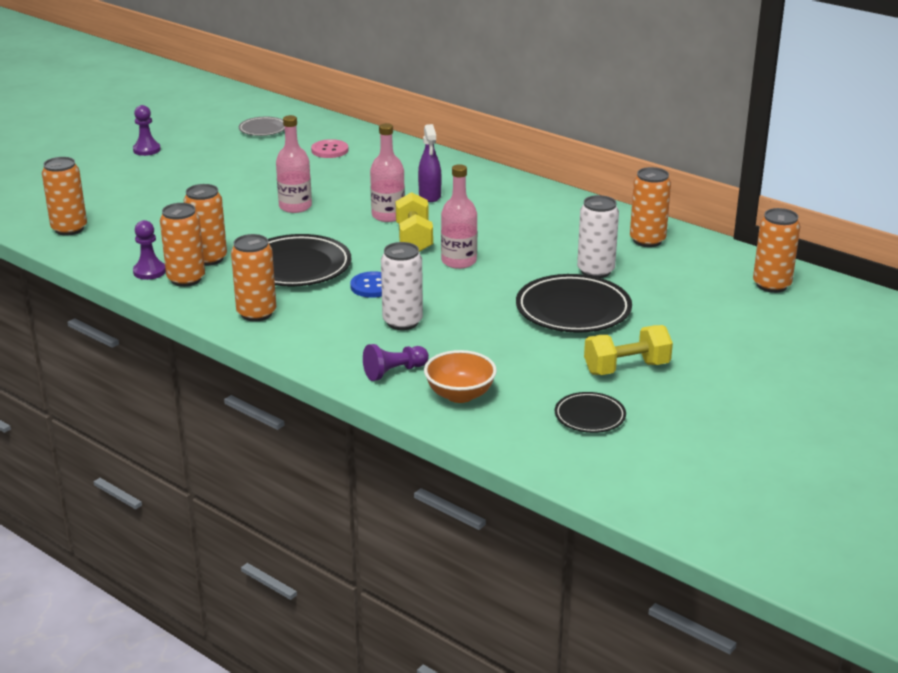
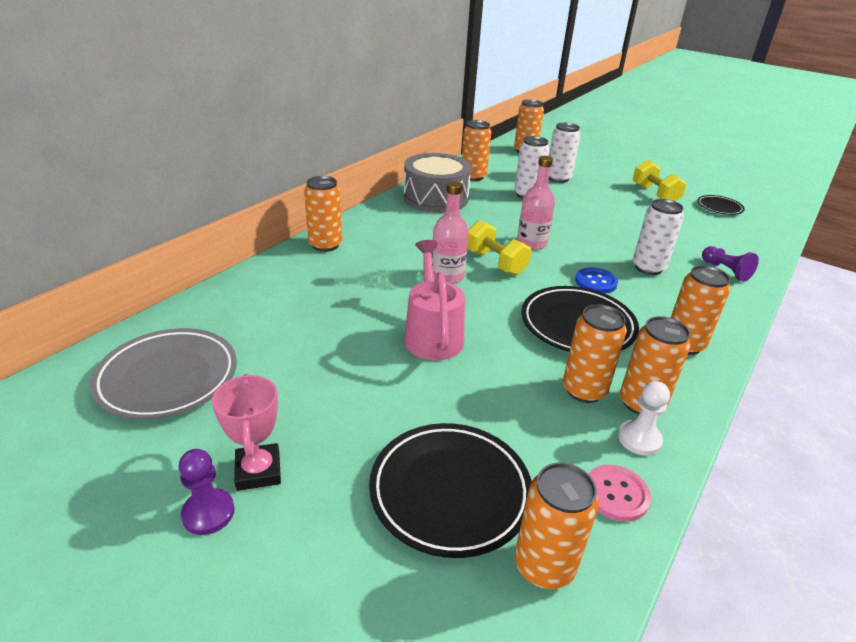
camera: 95 degrees left, 5 degrees up
(149, 272) = (639, 439): purple pawn -> white pawn
(171, 159) = (258, 471): none -> pink trophy
(263, 129) = (168, 378): grey plate -> grey plate, size x1.84
(295, 206) = (432, 334): pink bottle -> pink watering can
(330, 150) = (266, 316): pink button -> pink button (616, 494)
(414, 239) = (495, 262): yellow dumbbell -> yellow dumbbell turned 60 degrees clockwise
(430, 196) = (399, 254): purple spray bottle -> none
(447, 165) = (325, 245): none -> orange can
(460, 395) = (733, 246): orange bowl -> none
(570, 216) = (435, 198): none -> grey drum
(573, 310) = (589, 205): black plate -> black plate (450, 492)
(664, 299) = (558, 178): none -> white can

